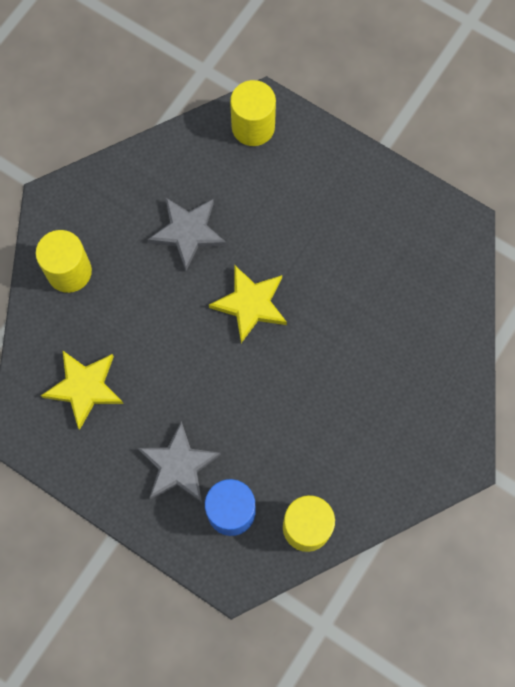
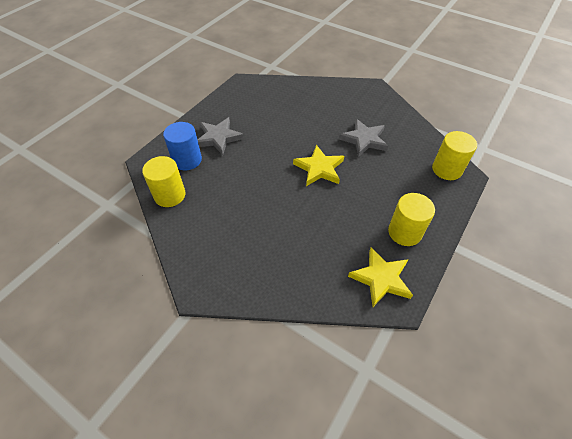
camera: 90 degrees right, 20 degrees down
(69, 271) = (333, 94): yellow cylinder -> yellow cylinder (404, 232)
(85, 388) = (266, 102): yellow star -> yellow star (381, 278)

